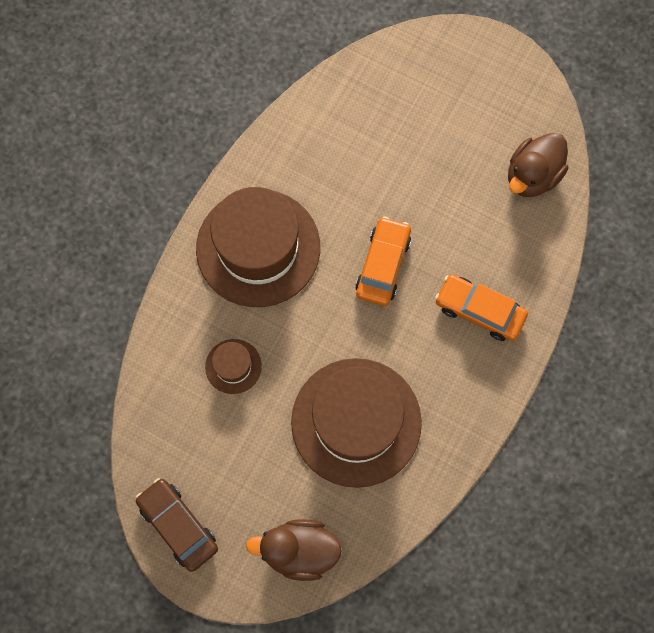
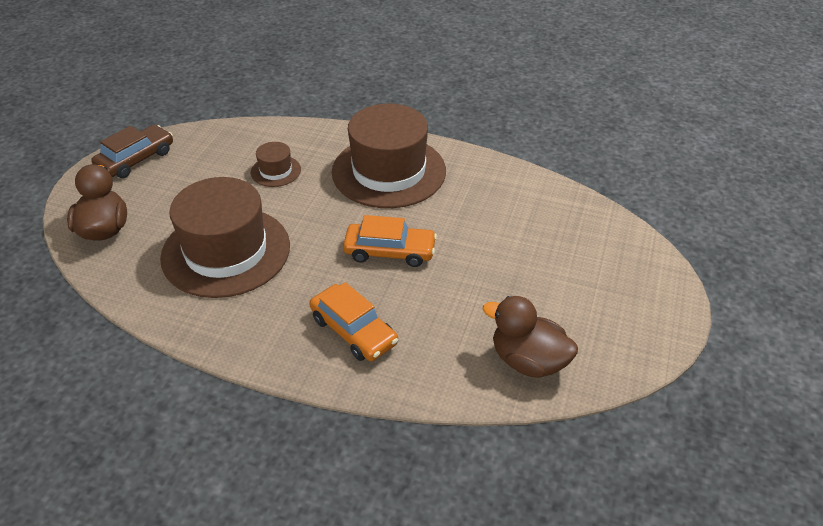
camera: 80 degrees right, 30 degrees down
(479, 311) = (353, 331): orange car -> orange car turned 120 degrees clockwise

